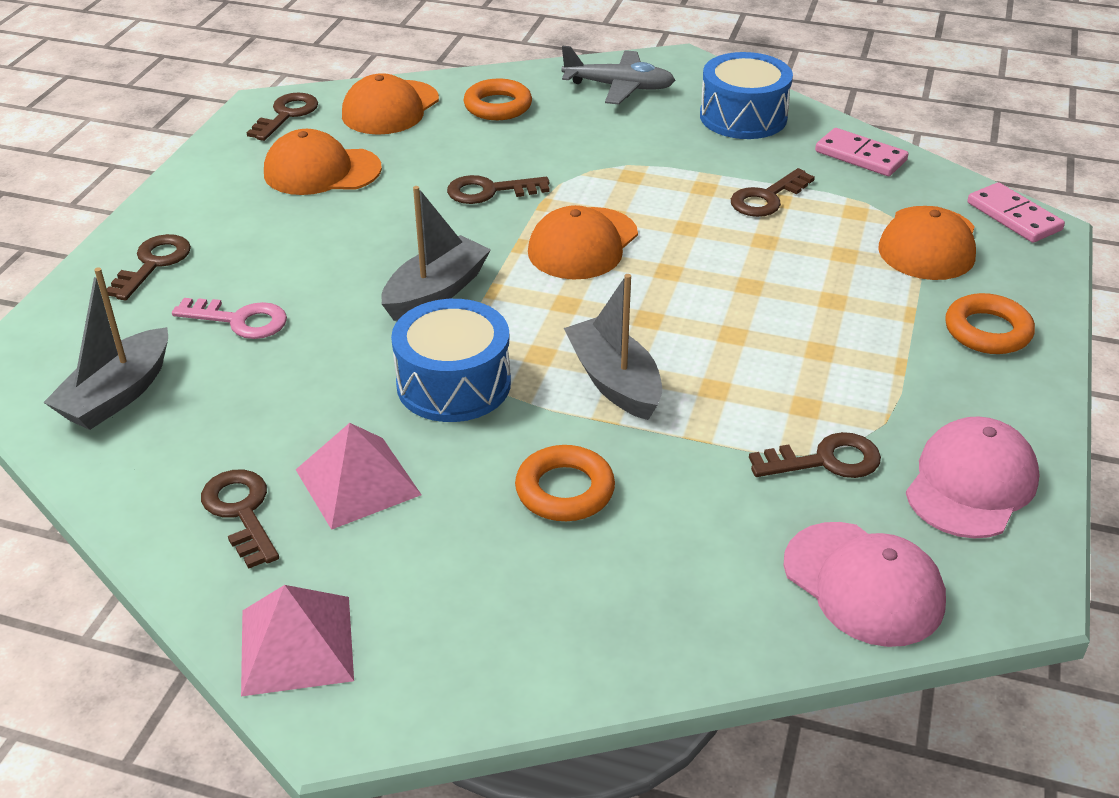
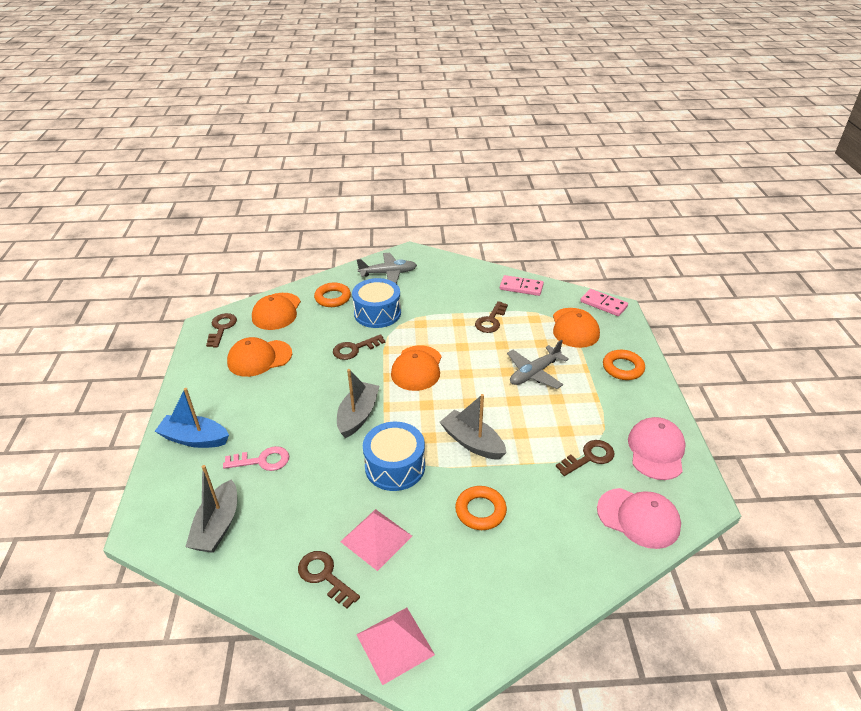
camera: 20 degrees left, 0 degrees up
(153, 263) = (195, 439): brown key -> blue boat
(743, 117) = (456, 277): blue drum -> blue drum (377, 313)
(800, 300) = (534, 373): none -> grey plane

